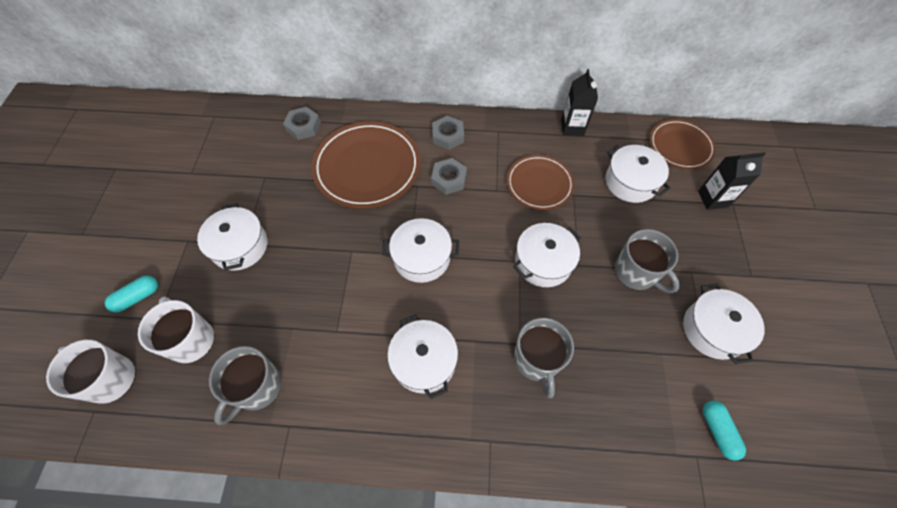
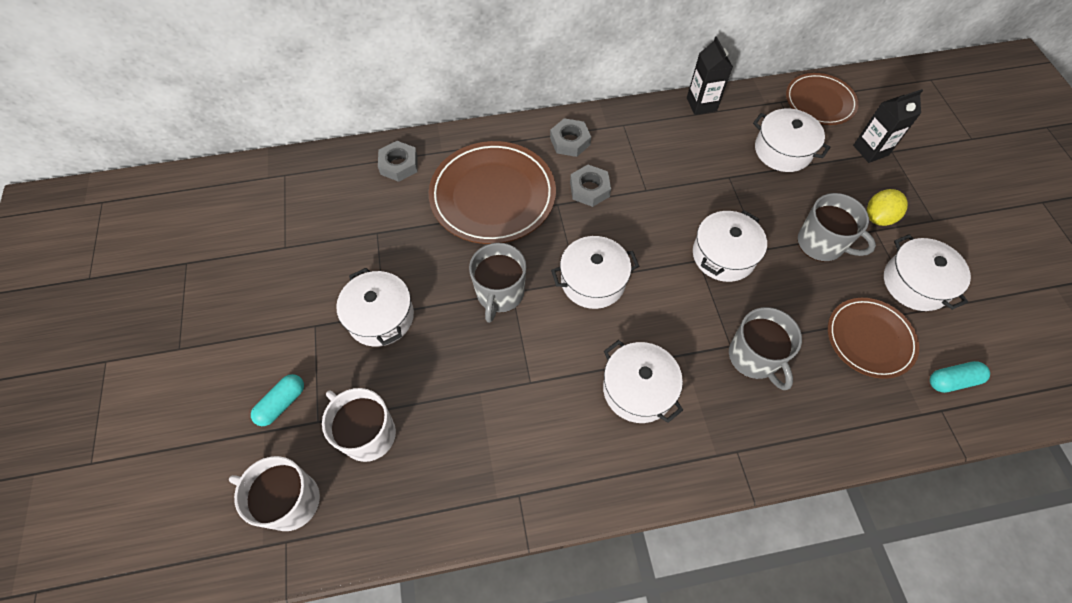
camera: 15 degrees left, 0 degrees up
(257, 387) = (466, 465): grey mug -> grey mug (500, 294)
(539, 184) = (689, 173): brown plate -> brown plate (869, 339)
(698, 261) = (878, 217): none -> yellow lemon
(717, 431) = (952, 381): turquoise capsule -> turquoise capsule turned 75 degrees counterclockwise

